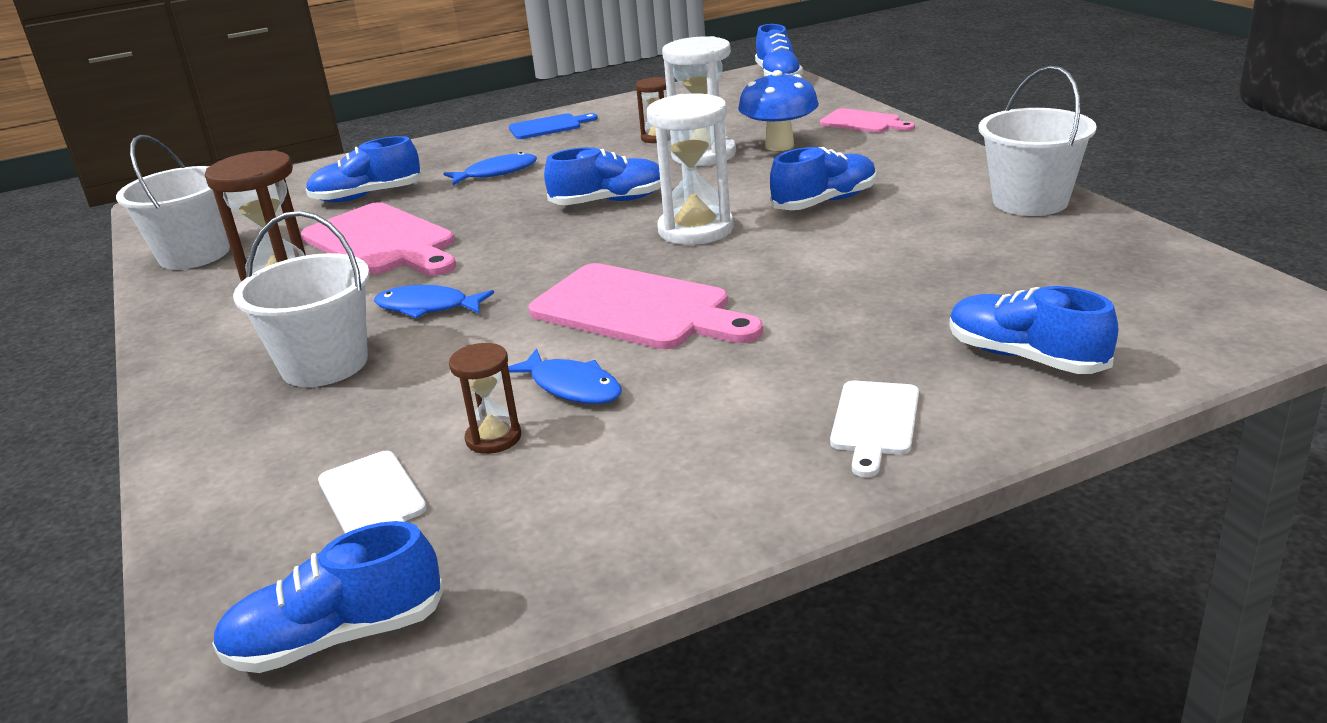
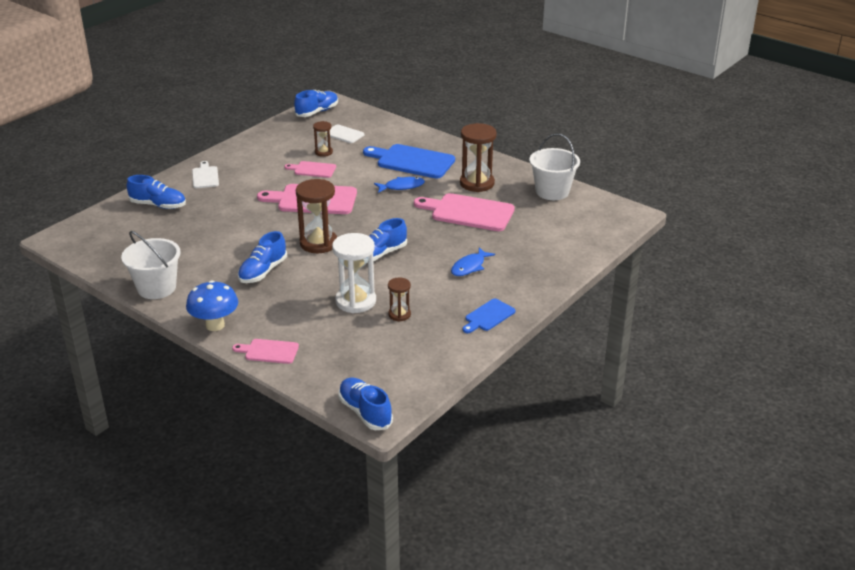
camera: 150 degrees right, 5 degrees up
(324, 364) = (412, 161): white bucket -> blue cutting board
(367, 196) = (522, 238): blue shoe -> none
(571, 387) = (313, 169): blue fish -> pink cutting board
(695, 230) = (318, 243): white hourglass -> brown hourglass
(779, 145) = (313, 317): blue mushroom -> blue mushroom (215, 325)

